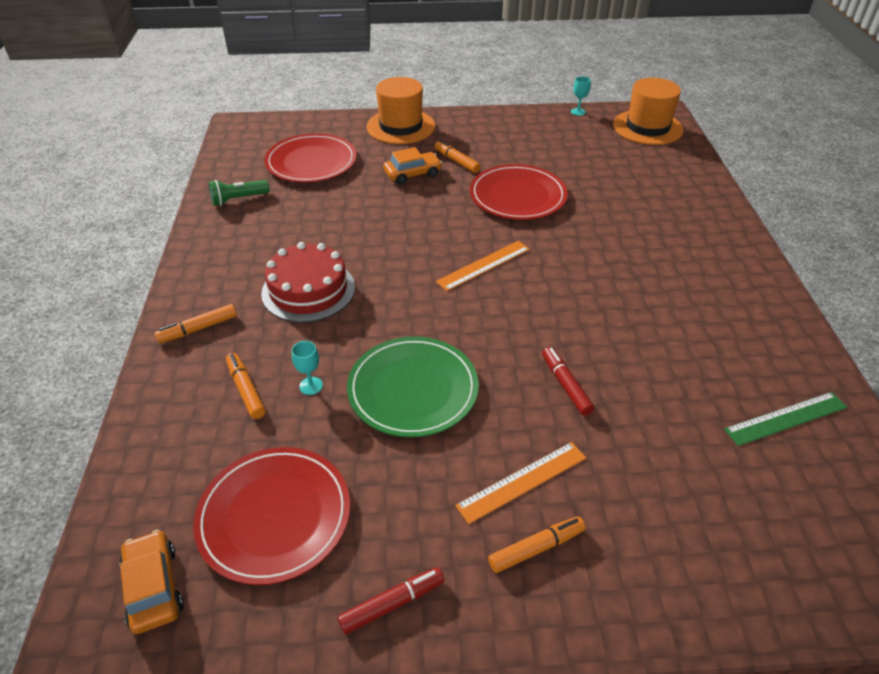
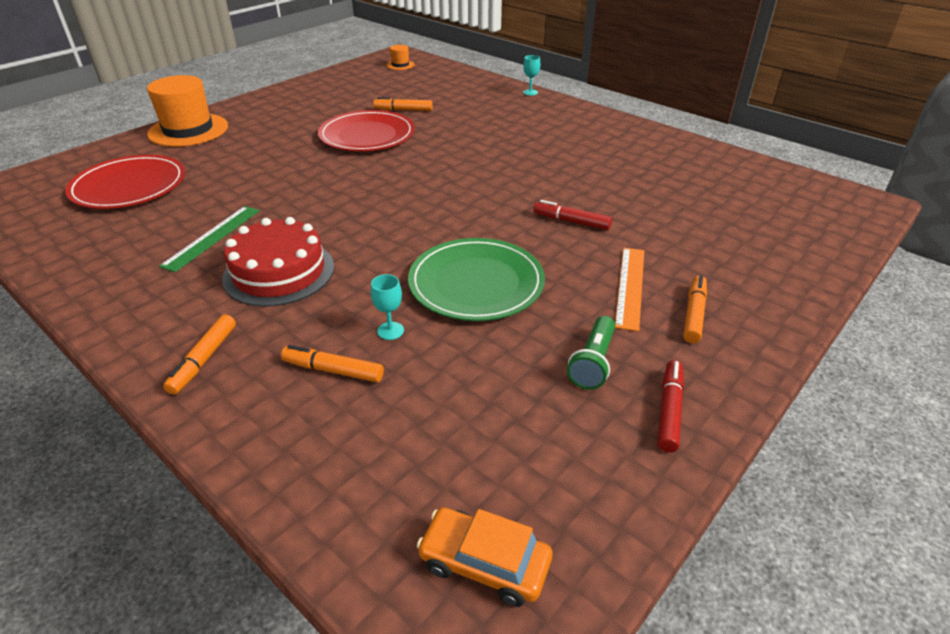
camera: 45 degrees left, 5 degrees down
(238, 199) = (84, 246): green flashlight -> green flashlight (593, 362)
(274, 516) = (503, 431): red plate -> none
(412, 174) = (252, 156): orange car -> none
(457, 161) = (281, 134): orange marker -> orange marker (403, 110)
(484, 265) = (408, 185): orange ruler -> none
(578, 112) = (335, 72): turquoise goblet -> turquoise goblet (530, 92)
(647, 127) = (400, 65): orange hat -> orange hat, size x0.45
(786, 418) = (702, 172): green ruler -> green ruler (212, 237)

